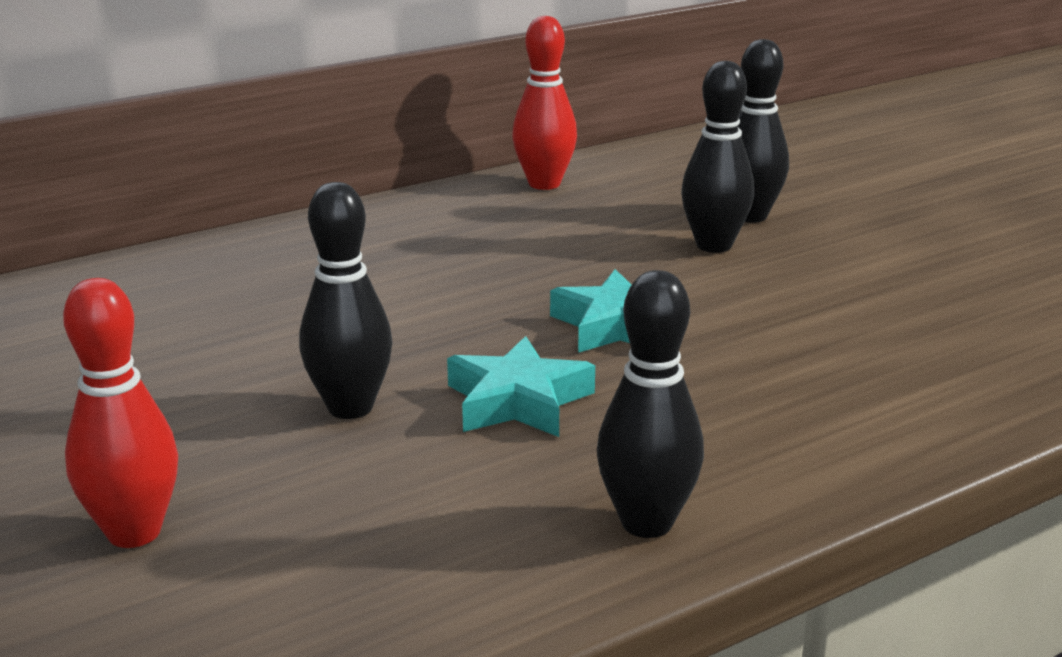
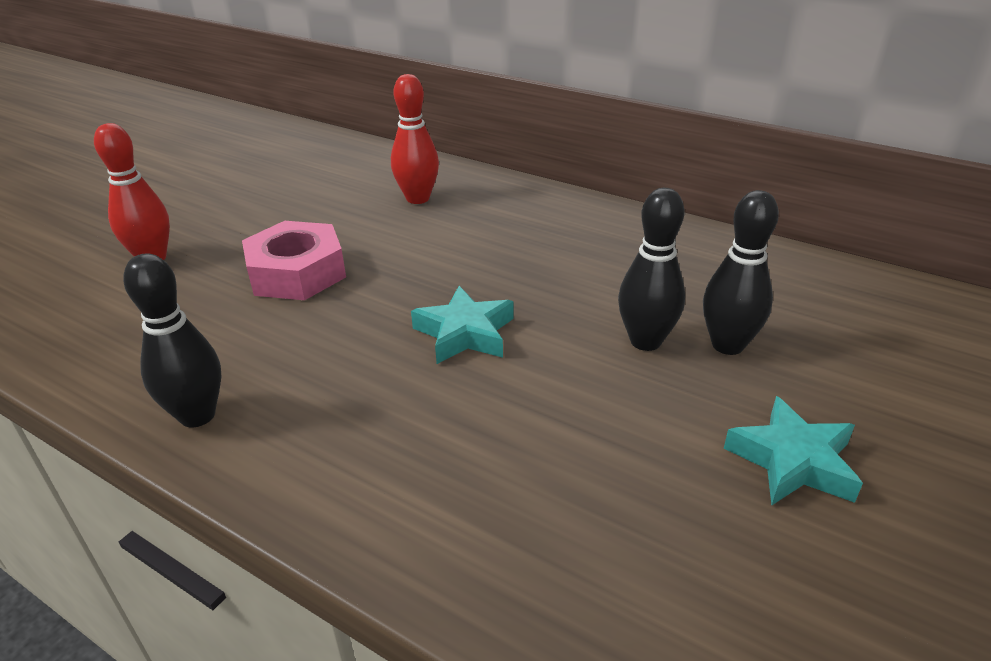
camera: 65 degrees right, 10 degrees up
(350, 407) = (297, 273): black bowling pin -> pink nut
(518, 401) = (332, 324): turquoise star -> turquoise star (793, 461)
(544, 184) = (679, 239): red bowling pin -> red bowling pin (418, 198)

